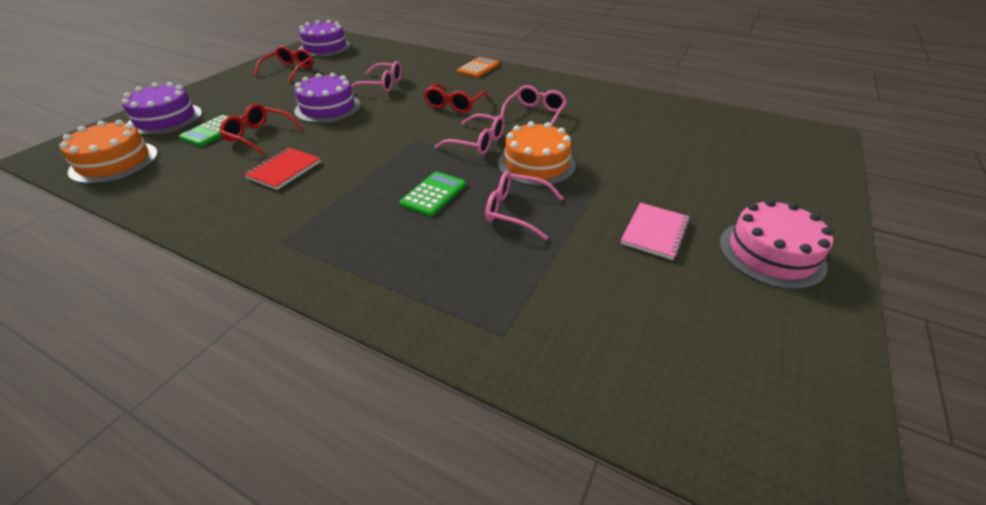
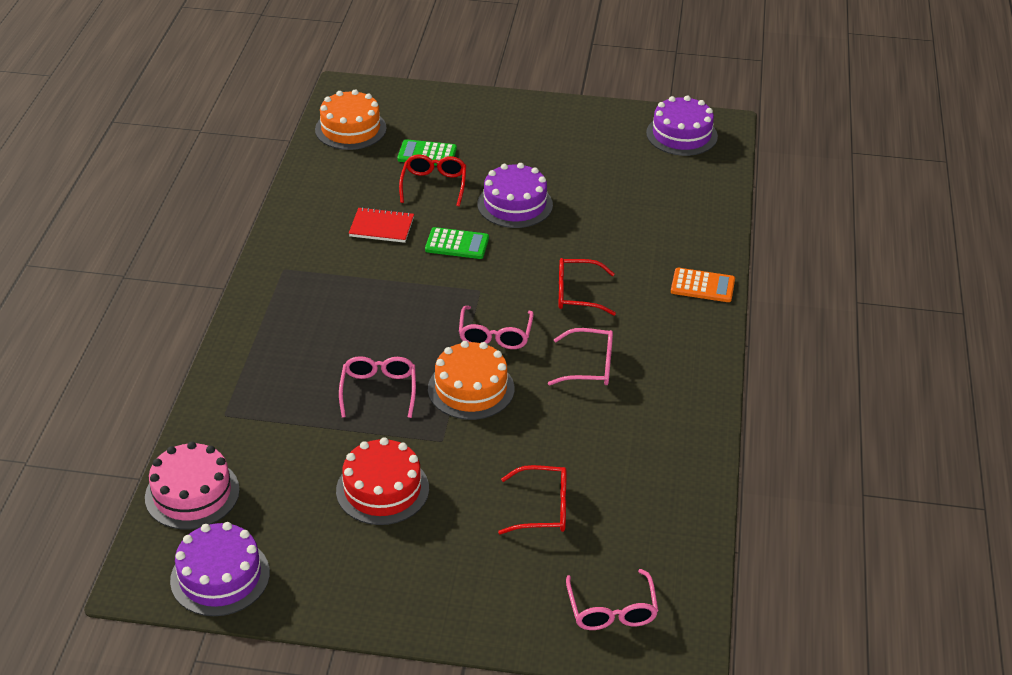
camera: 70 degrees right, 0 degrees up
(165, 119) = (435, 114): purple cake -> purple cake (220, 576)
(289, 70) = (594, 137): red glasses -> red glasses (543, 508)
(382, 85) = (597, 221): pink glasses -> pink glasses (612, 610)
(433, 194) = (383, 331): green calculator -> green calculator (457, 244)
(654, 232) = (382, 489): pink notebook -> red cake
(771, 253) = (380, 573): pink cake -> pink cake (192, 493)

